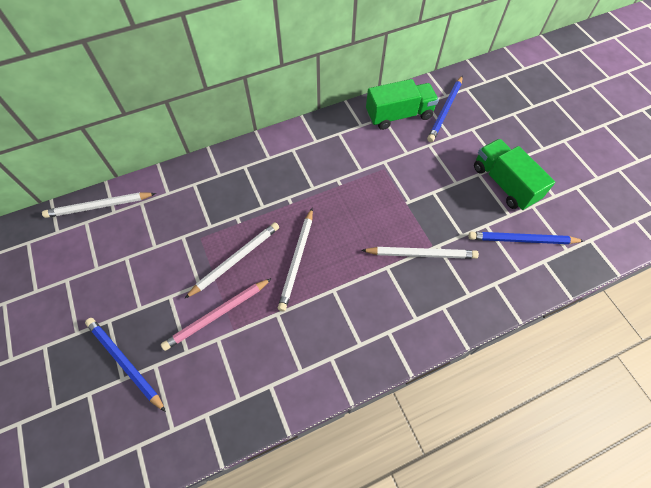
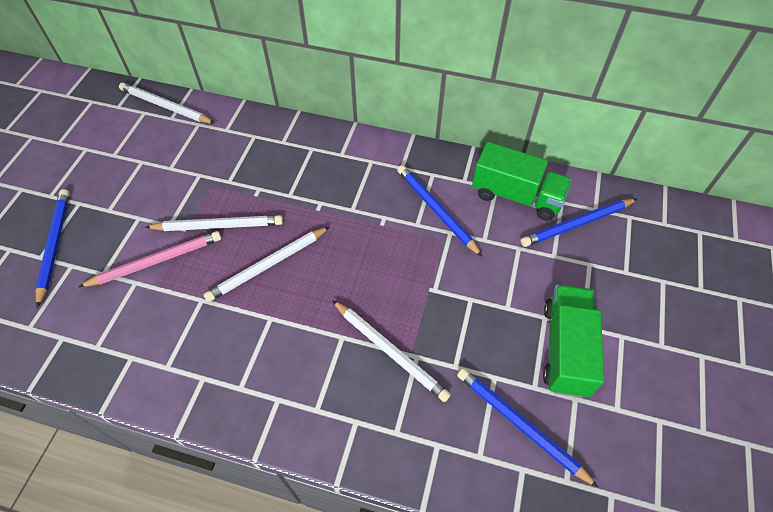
camera: 40 degrees right, 5 degrees down
(217, 314) = (156, 261): pink pencil -> pink pencil turned 150 degrees clockwise
(363, 154) = (436, 210): none -> blue pencil

